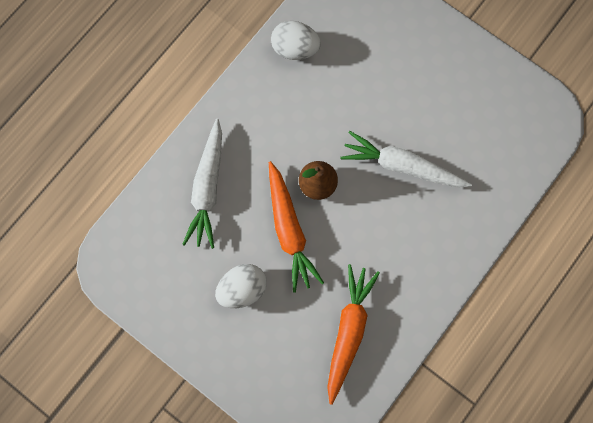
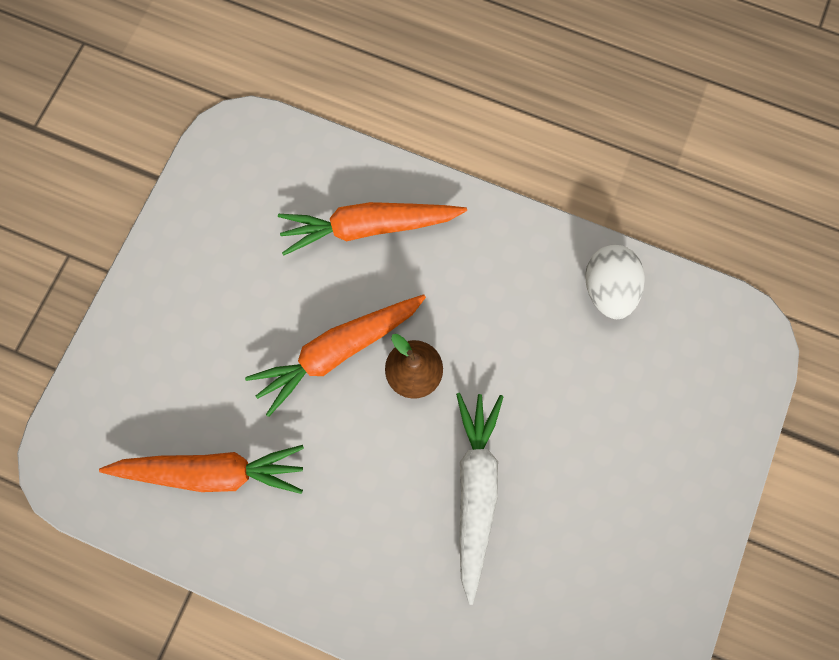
camera: 75 degrees right, 0 degrees up
(207, 188) = (368, 227): white carrot -> orange carrot
(242, 289) = (241, 310): white egg -> none

